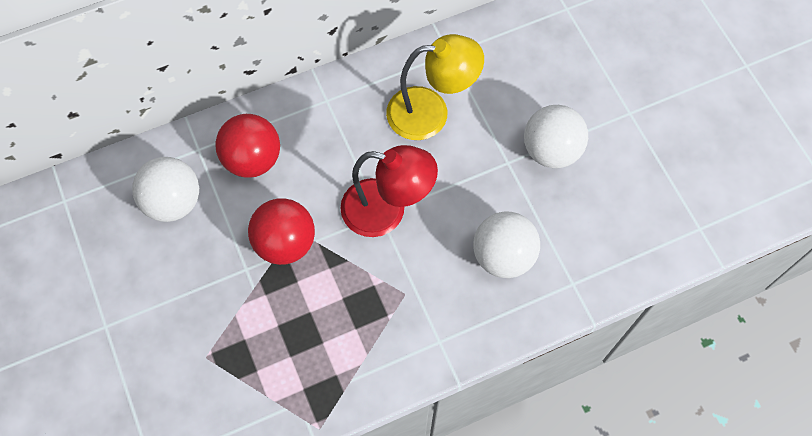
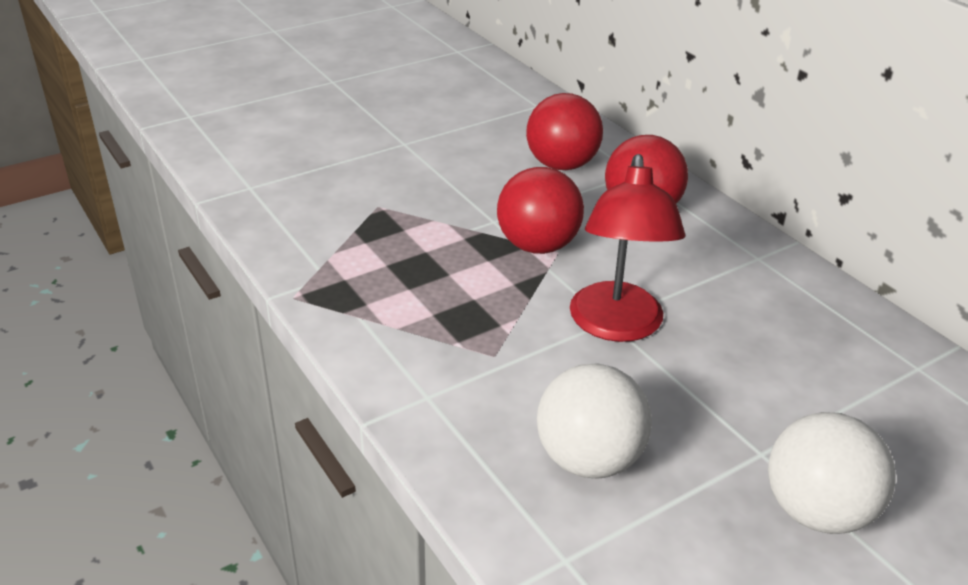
camera: 80 degrees right, 30 degrees down
(173, 202) = (561, 165): white ball -> red ball
(431, 112) = (800, 356): yellow lamp -> none

